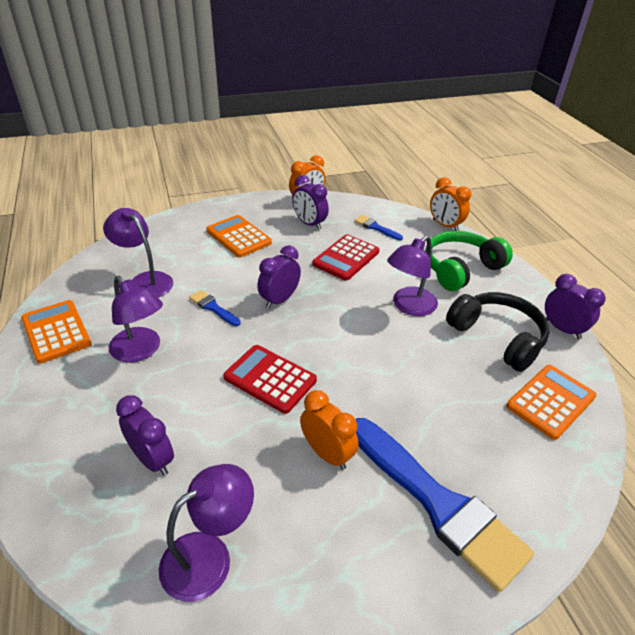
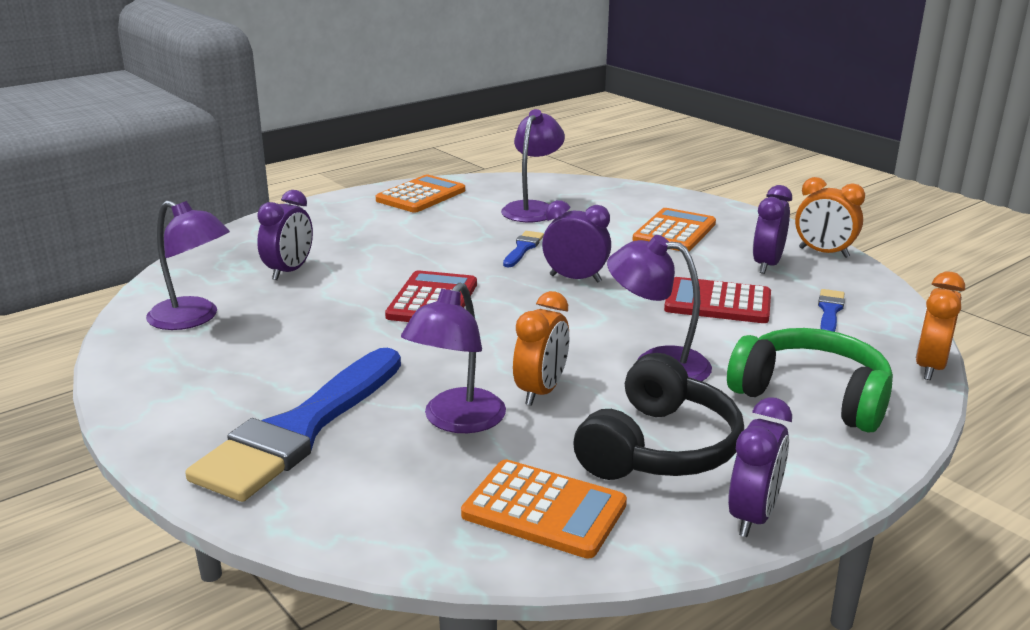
camera: 70 degrees right, 15 degrees down
(140, 351) = (424, 233): purple lamp -> purple lamp (456, 421)
(327, 453) = (340, 351): orange clock -> orange clock (541, 391)

